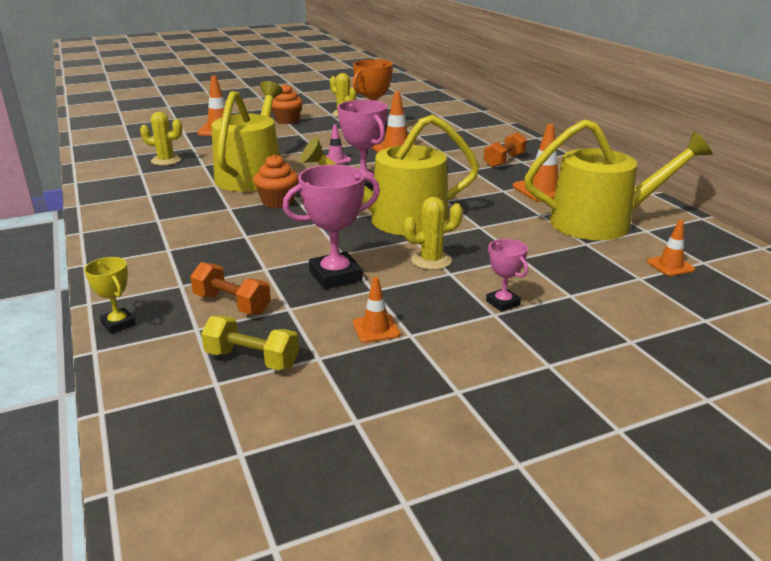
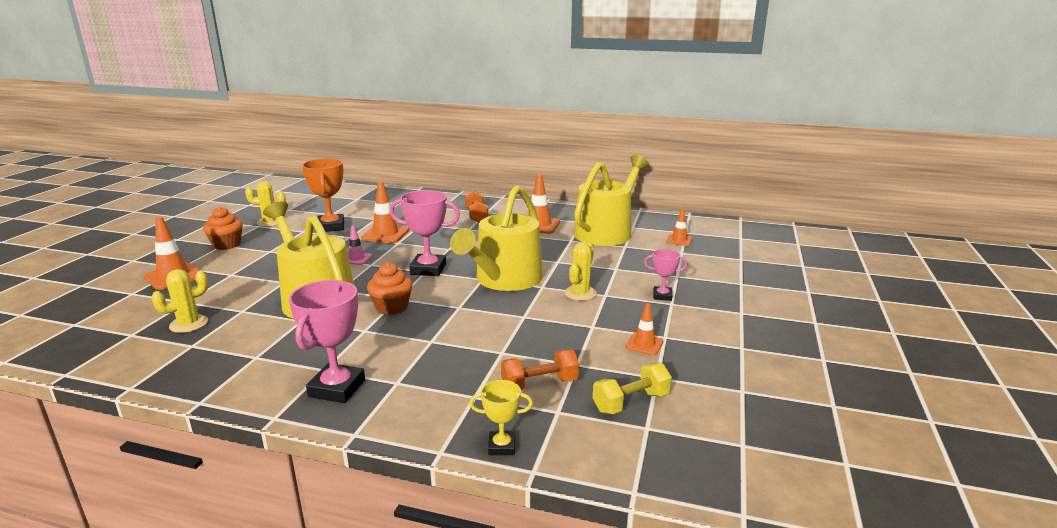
camera: 50 degrees left, 5 degrees down
(335, 276) = (554, 331): pink trophy -> pink trophy (337, 388)

